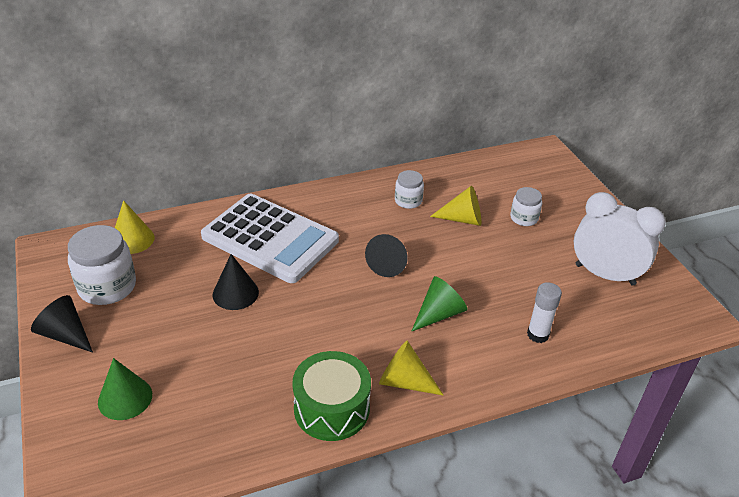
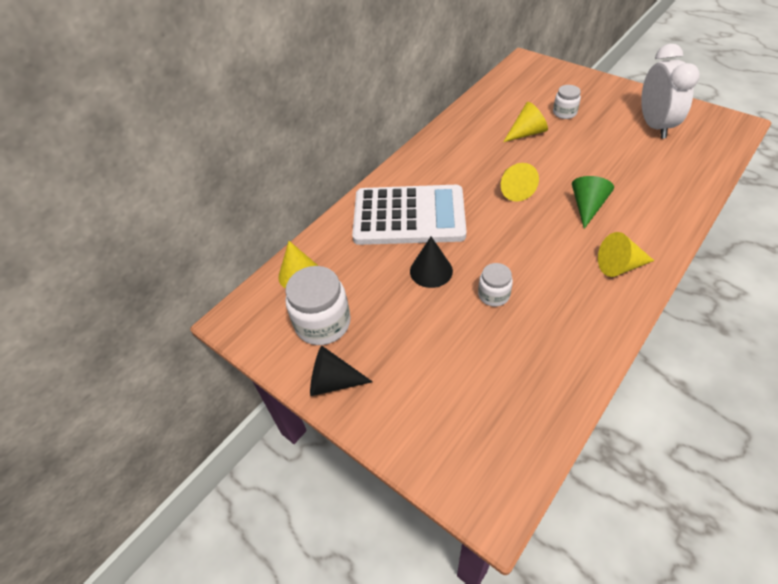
camera: 25 degrees left, 10 degrees up
(125, 398) = (441, 401): green cone -> none
(331, 408) = (596, 314): green drum -> none
(389, 263) = (514, 189): black cone -> yellow cone
(408, 201) = (475, 138): white jar -> white jar (493, 295)
(538, 334) = (661, 186): white glue stick -> none
(605, 274) = (654, 125): white clock -> white clock turned 90 degrees clockwise

